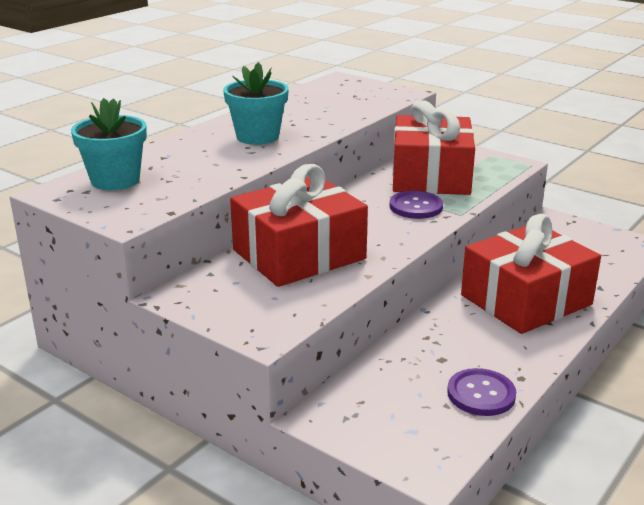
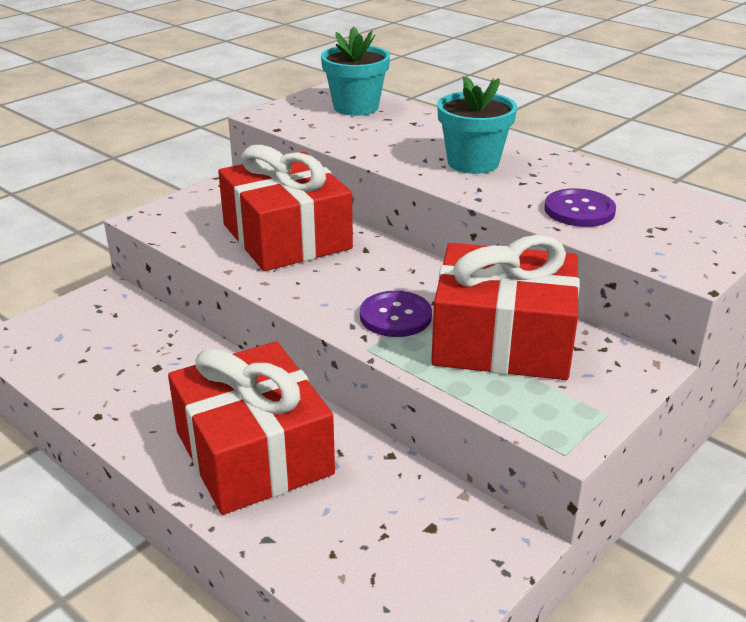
camera: 95 degrees right, 5 degrees up
(481, 394) = (85, 383): purple button -> purple button (579, 210)

